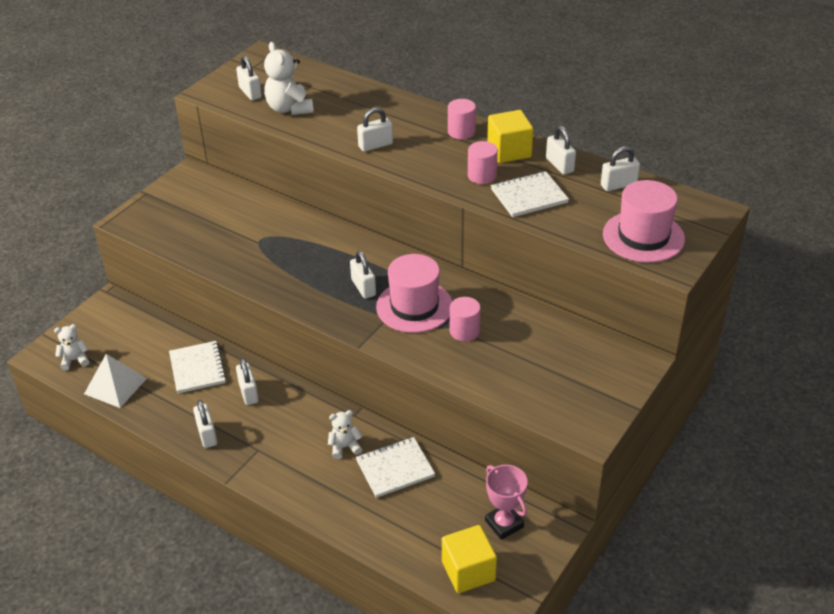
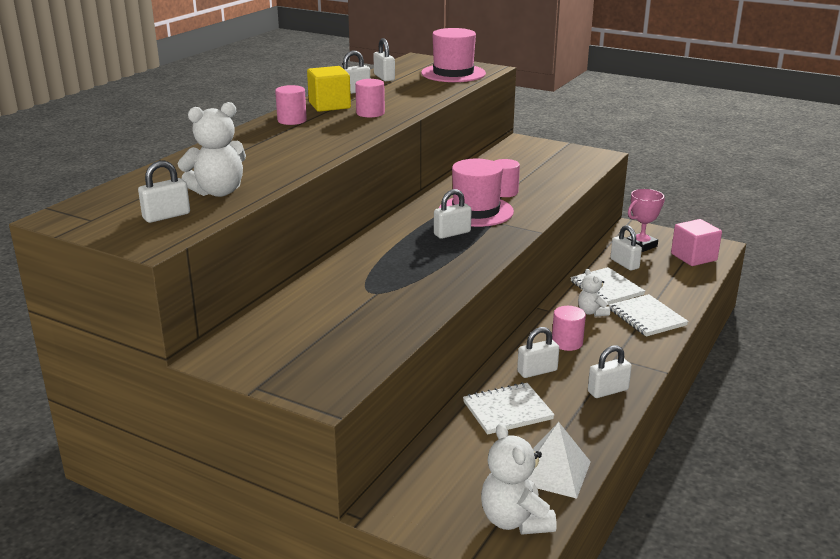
camera: 95 degrees left, 15 degrees down
(75, 360) = (515, 520): white teddy bear -> white teddy bear, size x1.67
(291, 419) = (567, 343): none -> pink cylinder
(375, 145) = (311, 150): white padlock -> white padlock (624, 264)
(468, 571) = (693, 257): yellow cube -> pink cube
(529, 196) = (402, 100): white notebook -> white notebook (647, 317)

